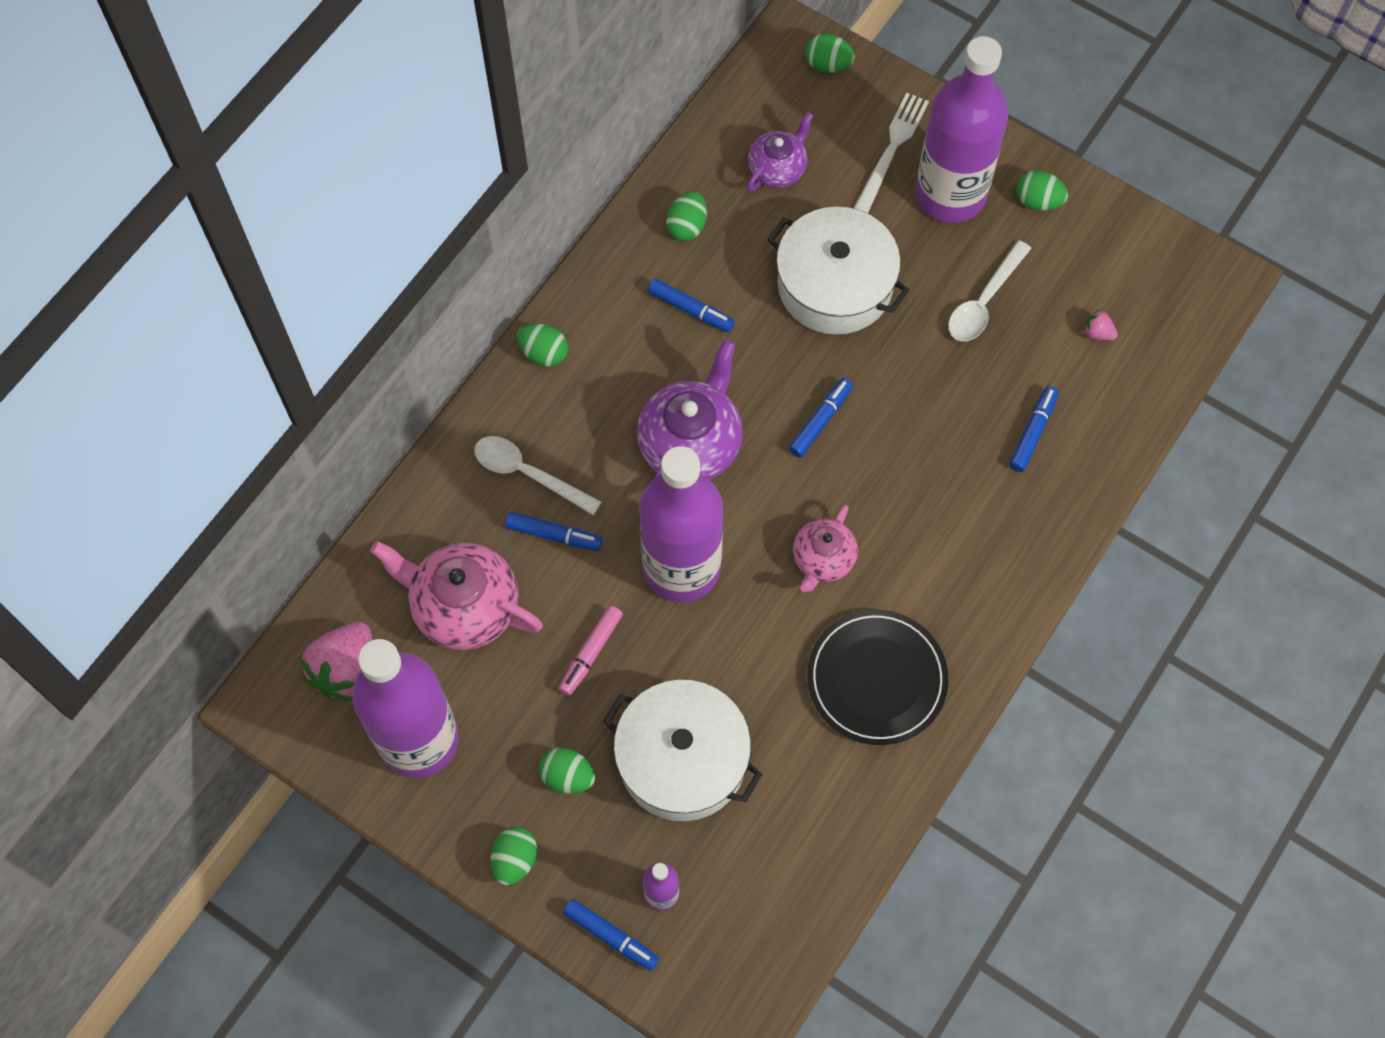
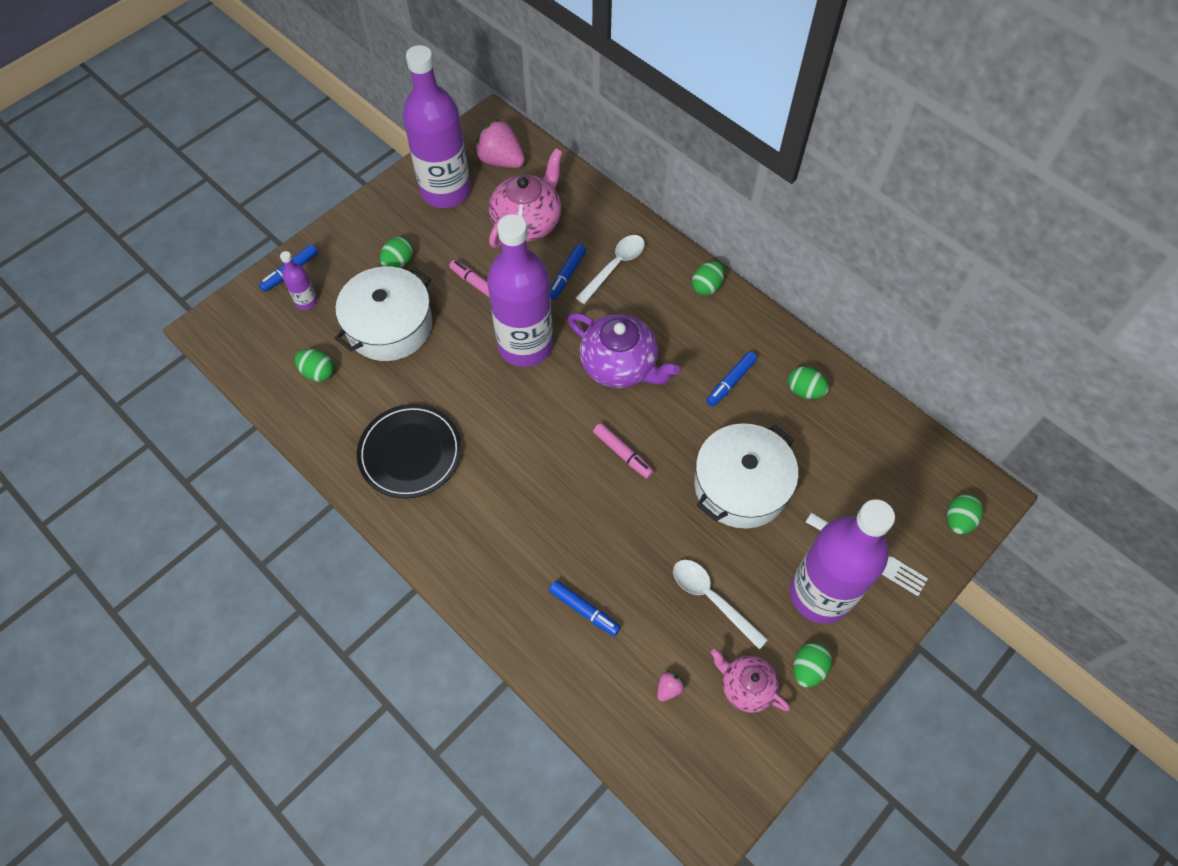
camera: 100 degrees right, 5 degrees down
(515, 860) = (355, 229): green egg -> green egg (318, 372)
(778, 168) = (854, 463): purple teapot -> none
(820, 421) = (622, 453): blue marker -> pink marker
(823, 559) = (510, 435): pink teapot -> pink teapot (746, 686)

